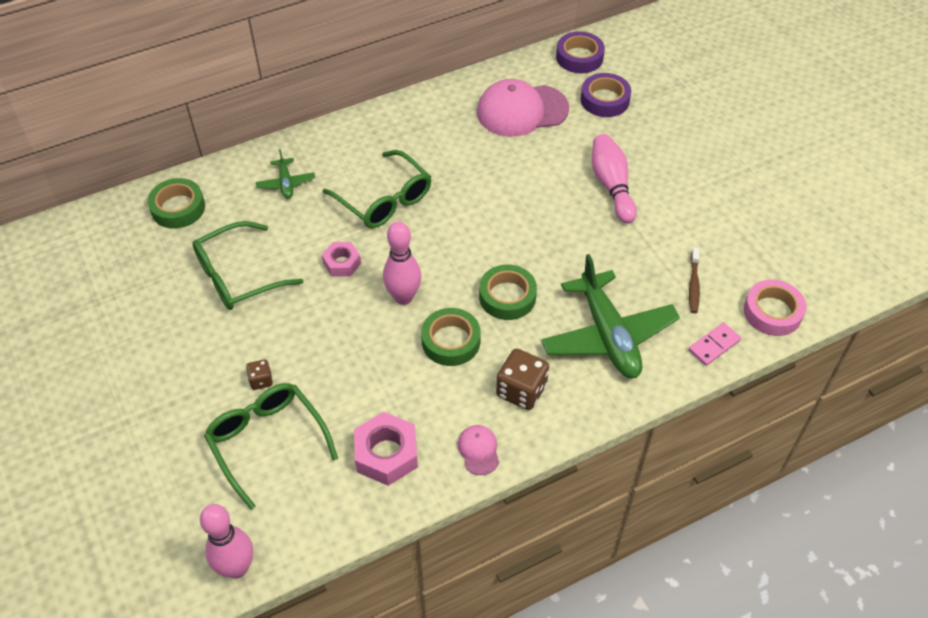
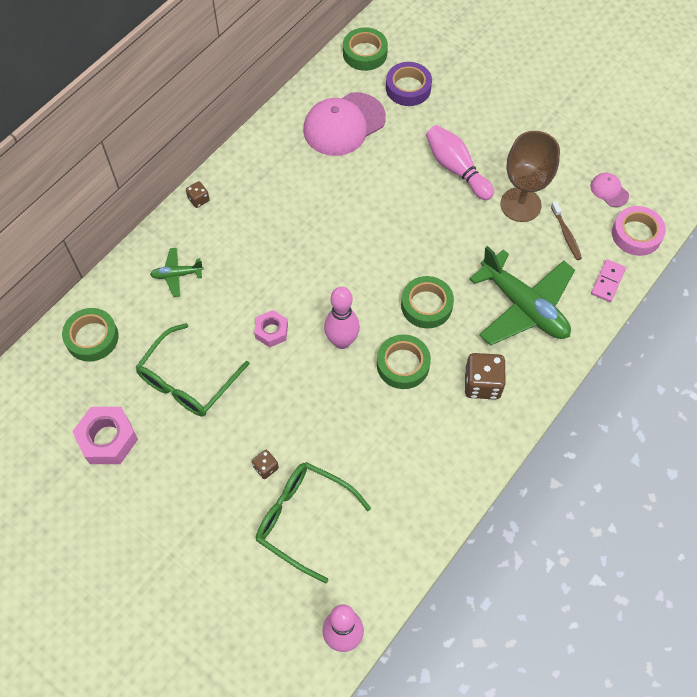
camera: 25 degrees left, 10 degrees up
(286, 183) = (177, 275): green plane -> green plane turned 120 degrees clockwise
(345, 128) = (198, 199): none -> brown dice
(384, 200) = (273, 256): green glasses -> none
(386, 454) = (406, 486): pink nut -> pink nut (108, 439)
(478, 450) = (477, 450): pink cap -> pink cap (609, 191)
(579, 57) = (365, 53): purple tape -> green tape
(660, 240) = (520, 204): none -> brown goblet

